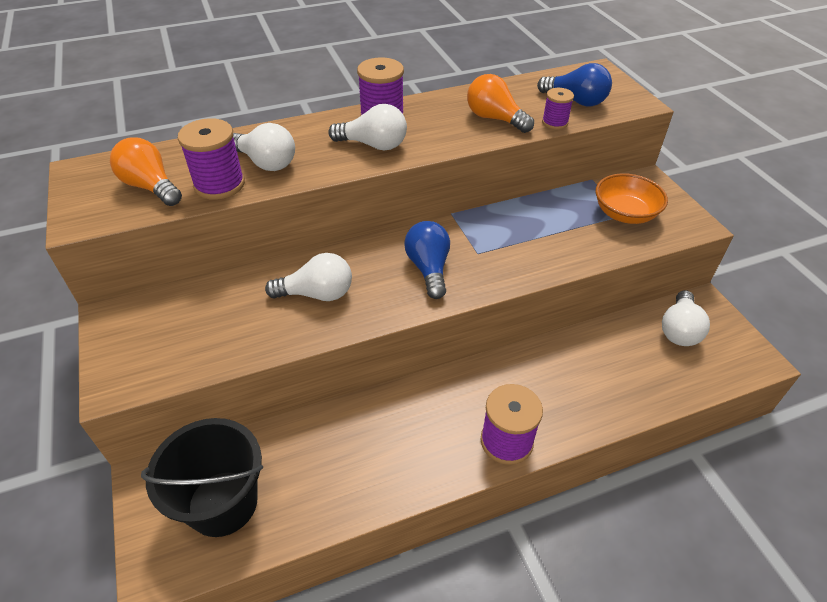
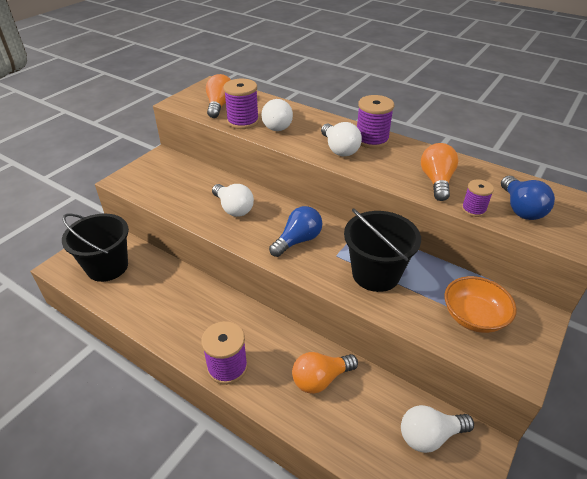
camera: 55 degrees right, 5 degrees down
(527, 240) = (375, 274): none -> black bucket
(575, 370) = (321, 379): none -> orange light bulb

